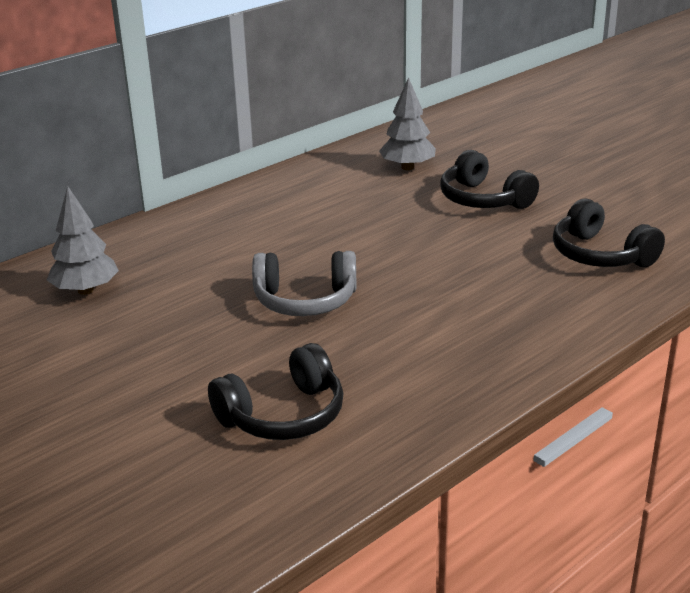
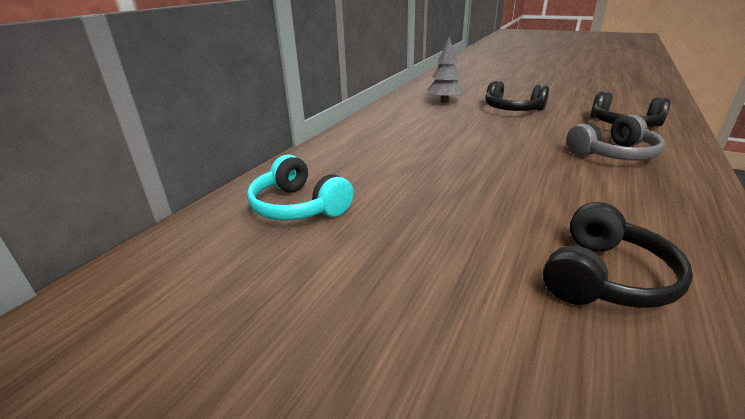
camera: 20 degrees left, 0 degrees up
(85, 290) = (299, 206): grey tree -> turquoise headphones
(305, 300) = (487, 180): grey headphones -> grey headphones (613, 154)

